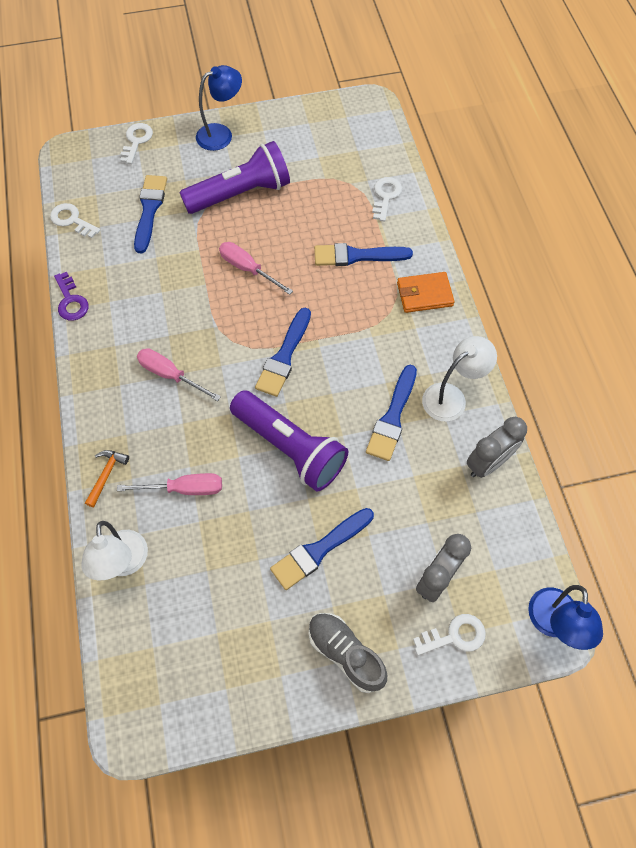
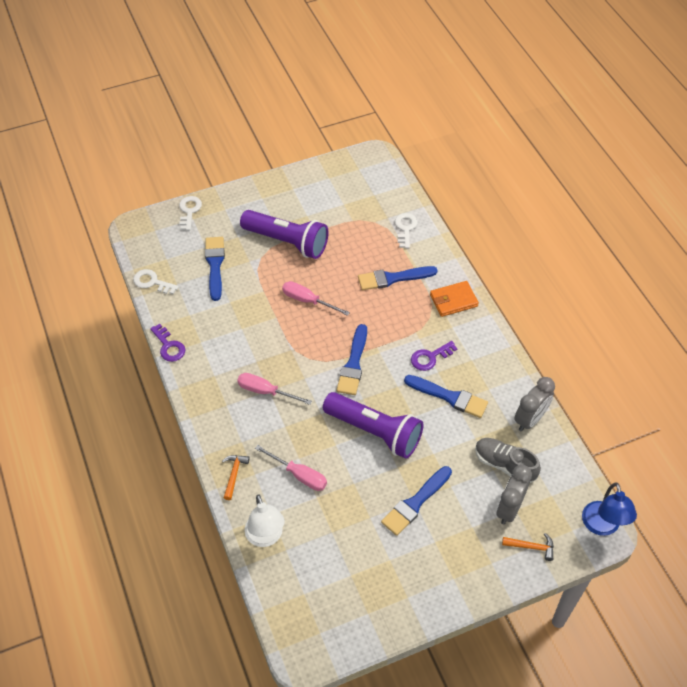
camera: 10 degrees left, 10 degrees down
(184, 488) = (299, 475): pink screwdriver -> pink screwdriver turned 45 degrees clockwise
(221, 134) = (259, 196): blue lamp -> none
(241, 194) = (287, 242): purple flashlight -> purple flashlight turned 60 degrees clockwise
(345, 653) = (452, 573): grey shoe -> grey shoe (504, 465)
(380, 362) = (430, 357): none -> purple key
(392, 417) = (449, 397): blue brush -> blue brush turned 75 degrees counterclockwise
(451, 397) = (491, 375): white lamp -> none
(454, 636) = (531, 547): white key -> orange hammer

